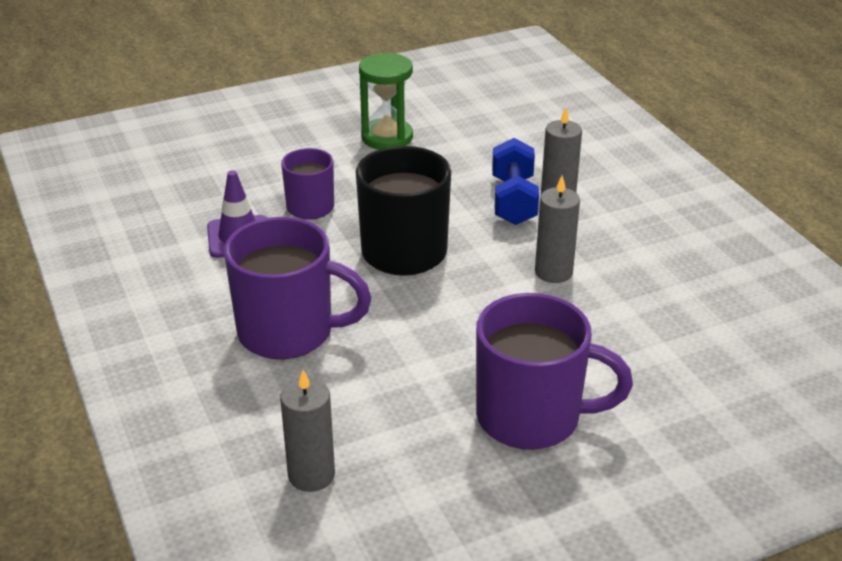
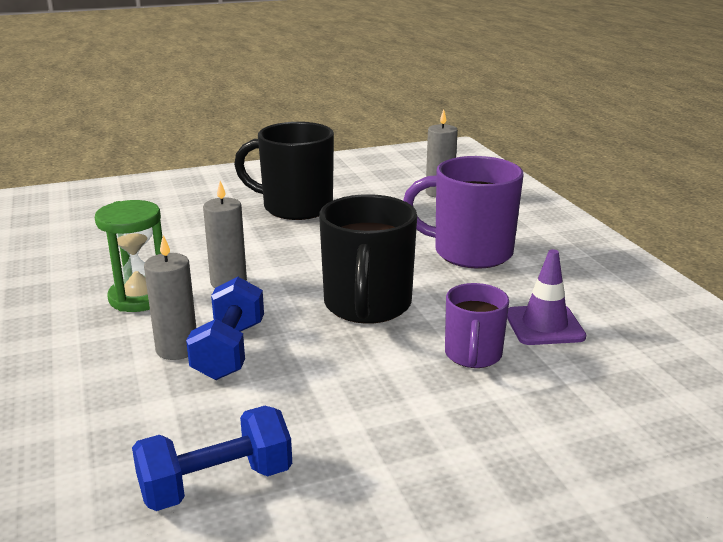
camera: 175 degrees left, 10 degrees down
(387, 137) = (373, 458): green hourglass -> green hourglass (139, 297)
(478, 122) = (216, 484): none -> blue dumbbell
(532, 417) = (295, 207): purple mug -> black mug

